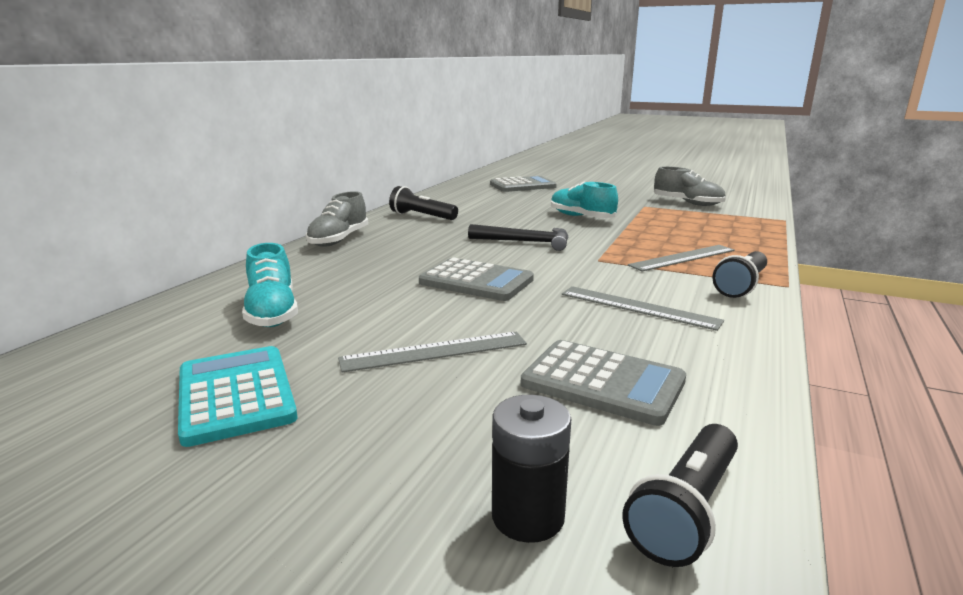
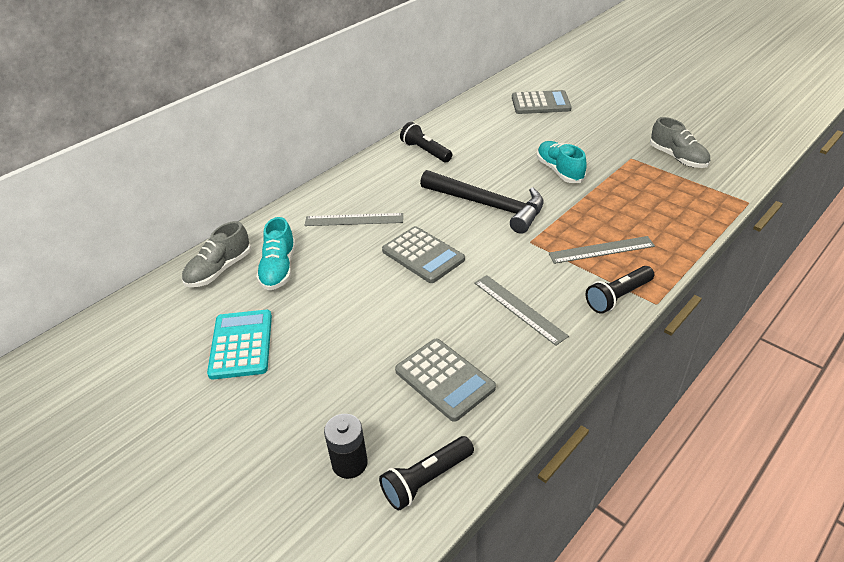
camera: 20 degrees right, 20 degrees up
(339, 240) = (348, 180): grey shoe -> grey shoe (219, 270)
(434, 351) = (360, 329): grey ruler -> grey ruler (354, 219)
(525, 242) = (488, 205): black hammer -> black hammer, size x1.56

